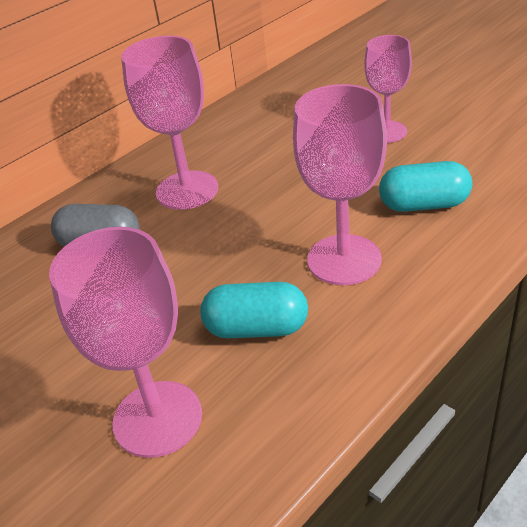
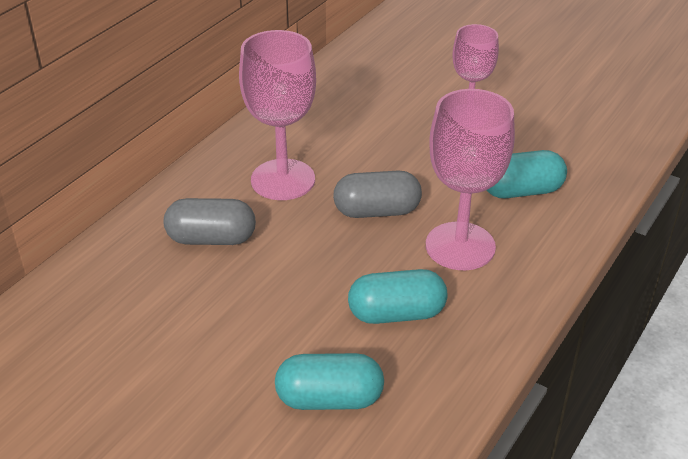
camera: 15 degrees left, 0 degrees up
(157, 418) = (329, 399): pink goblet -> turquoise capsule
(268, 222) = (377, 211): none -> grey capsule

